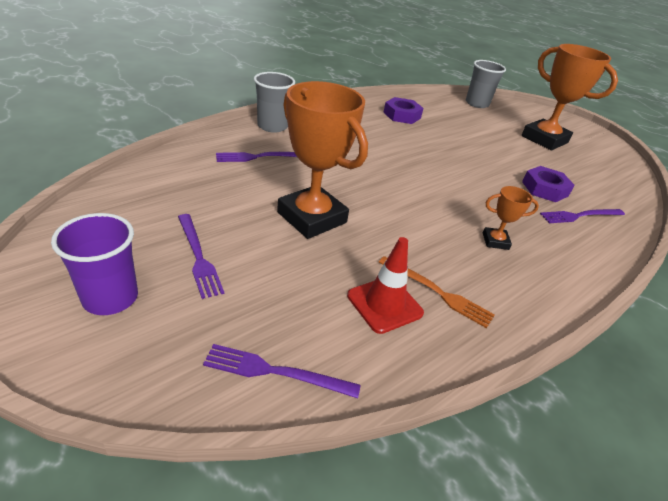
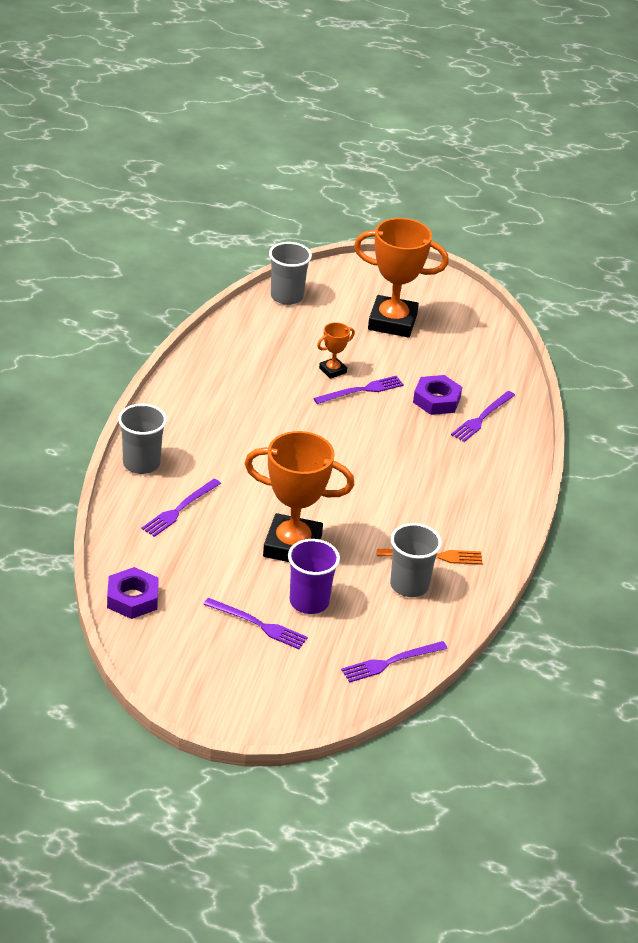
camera: 35 degrees left, 0 degrees up
(110, 298) = (246, 681): purple cup -> purple cup (309, 601)
(384, 304) = (409, 585): red traffic cone -> grey cup
(402, 115) = (235, 368): purple nut -> purple nut (132, 598)
(484, 159) = (361, 390): none -> purple fork
(495, 241) = (438, 486): orange trophy -> orange trophy (332, 370)

